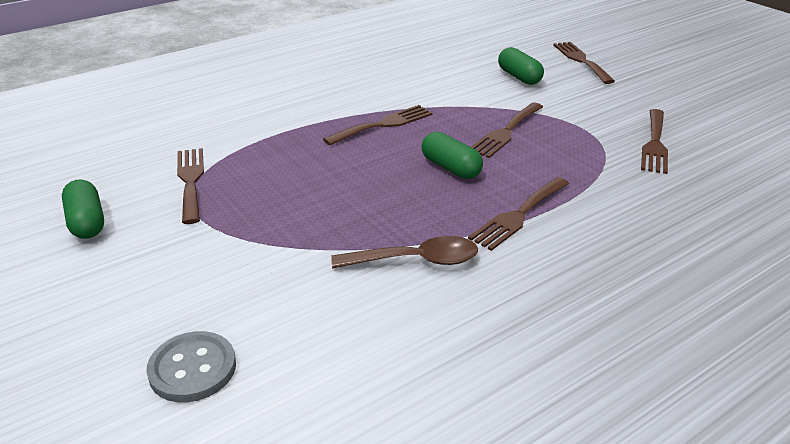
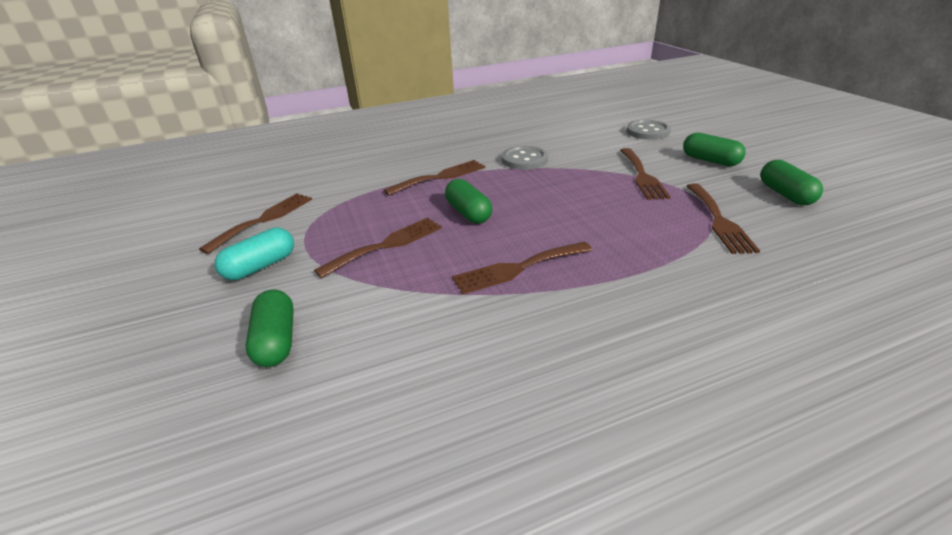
camera: 165 degrees left, 0 degrees up
(131, 282) = (710, 160): none -> green capsule
(416, 260) = (524, 160): brown spoon -> grey button
(581, 60) = (130, 373): brown fork -> brown fork (642, 176)
(592, 109) = (260, 266): none -> turquoise capsule

